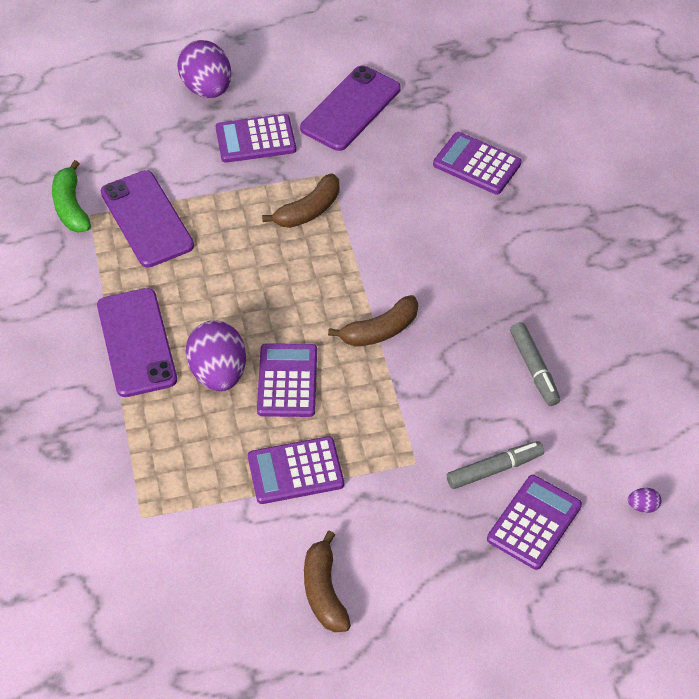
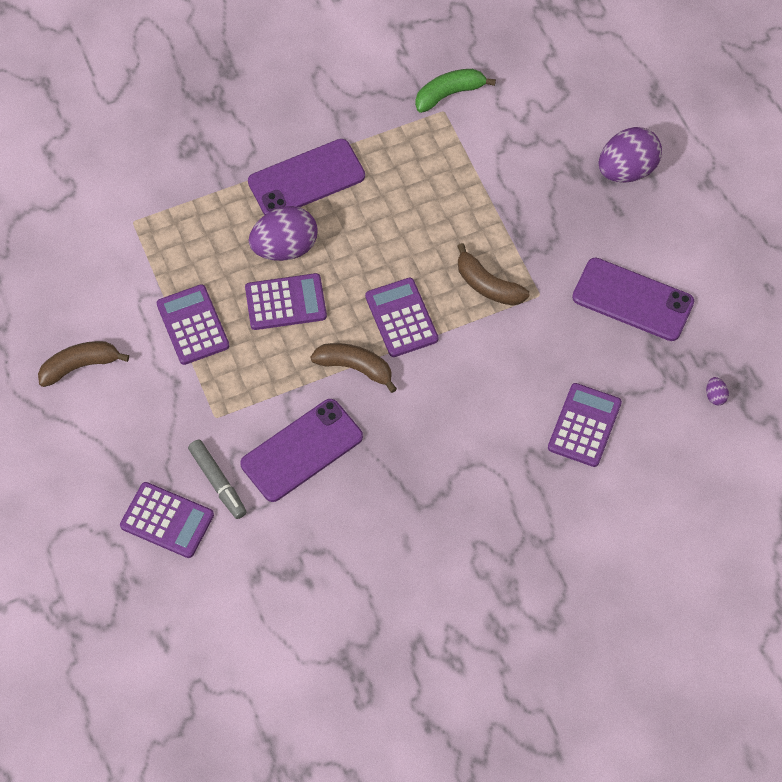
camera: 80 degrees right, 10 degrees up
(146, 219) = (448, 156): purple phone -> purple phone (301, 450)
(255, 139) = (569, 224): purple calculator -> purple calculator (401, 318)
(380, 331) = (355, 368): brown banana -> brown banana turned 150 degrees clockwise
(534, 369) = (335, 504): grey marker -> none
(642, 506) = (196, 610): purple egg -> purple egg (715, 396)

